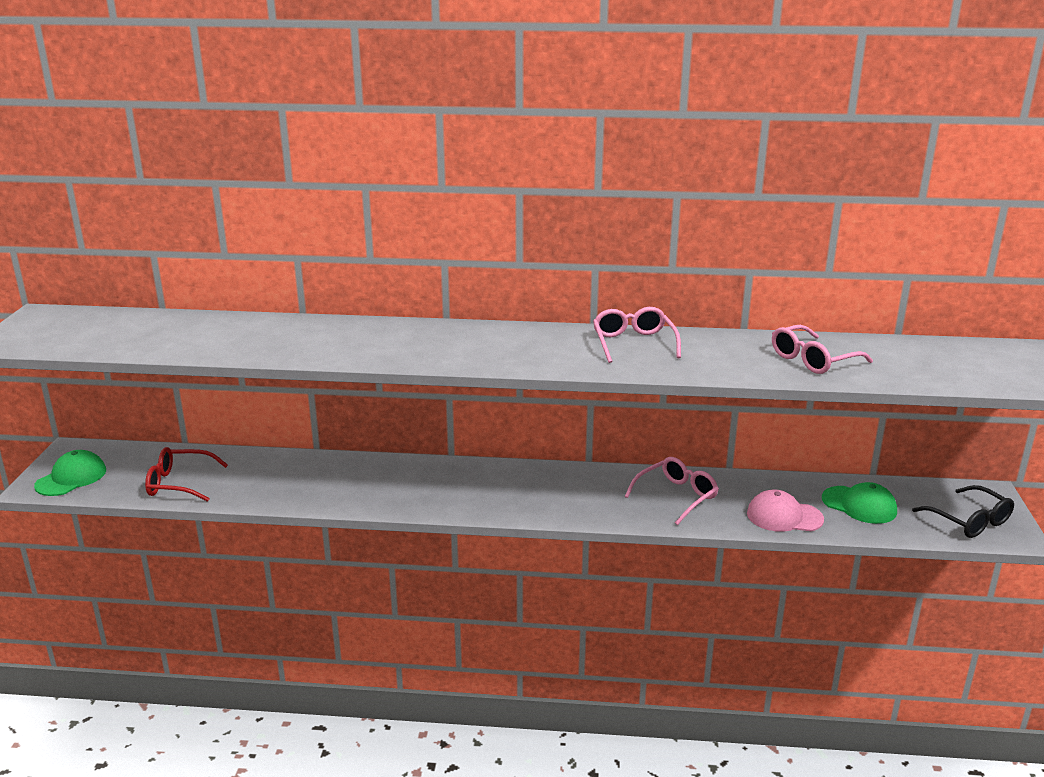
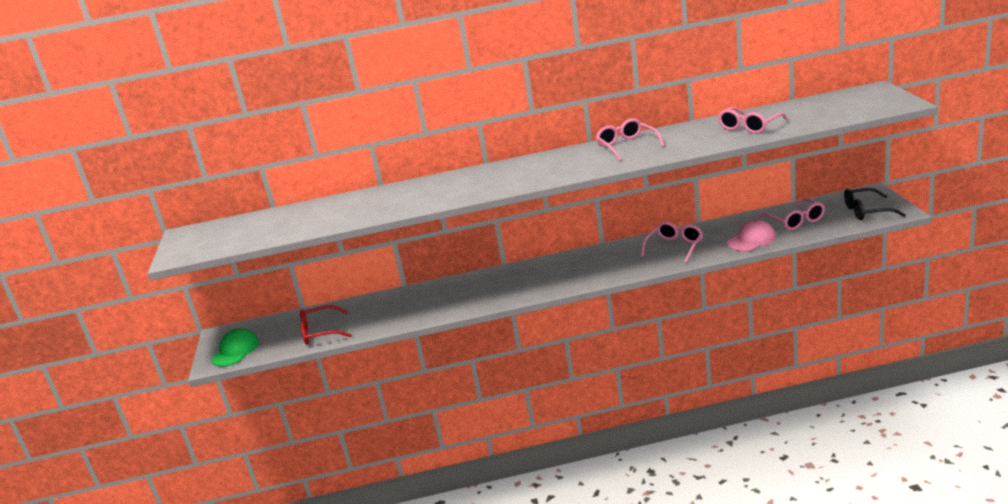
camera: 10 degrees left, 0 degrees up
(784, 516) = (751, 240): pink cap -> pink cap turned 150 degrees clockwise
(859, 505) = (795, 221): green cap -> pink glasses
(968, 520) = (867, 211): black glasses -> black glasses turned 135 degrees clockwise

